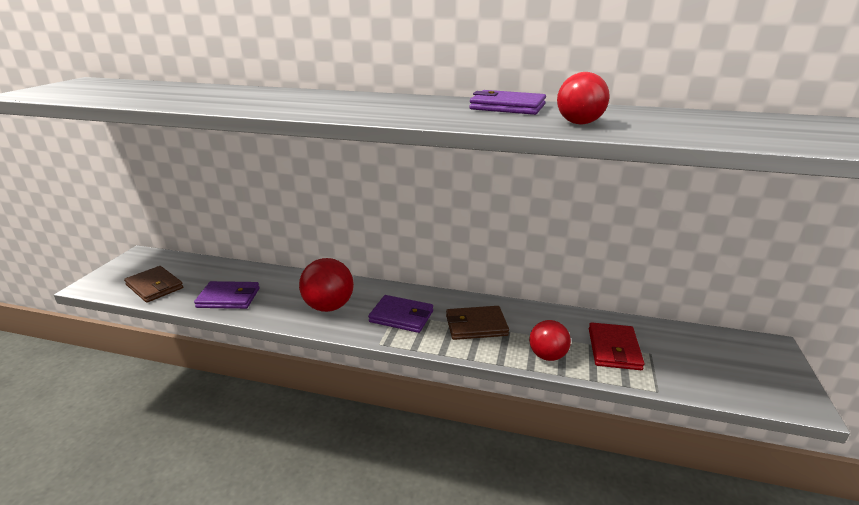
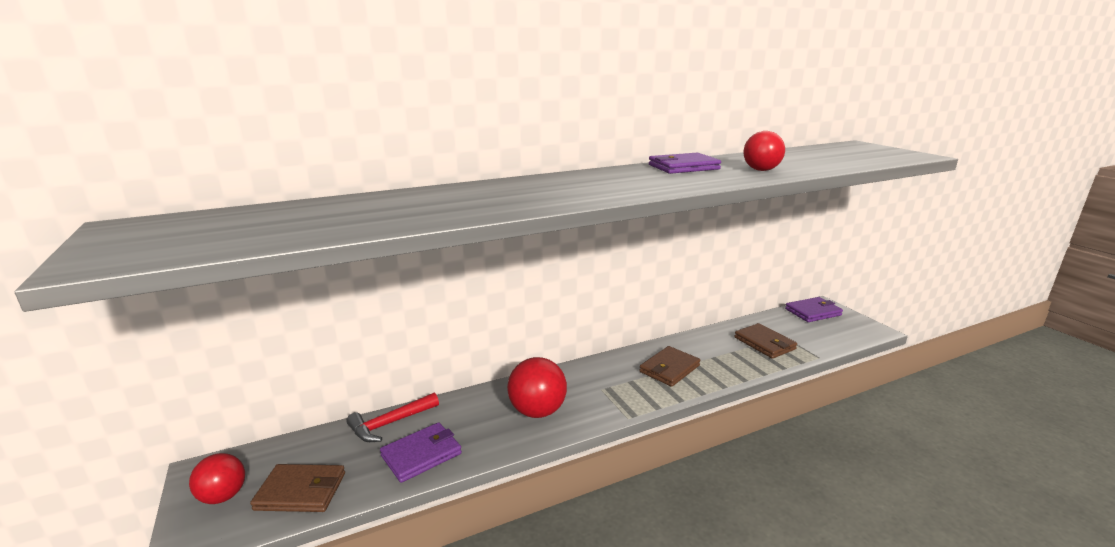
camera: 40 degrees left, 5 degrees down
(242, 272) = (390, 424): none -> red hammer
(401, 316) = (609, 389): purple wallet -> purple wallet (813, 312)
(547, 356) = (740, 366): red ball -> red ball (223, 496)
(614, 349) = (764, 343): red wallet -> brown wallet

